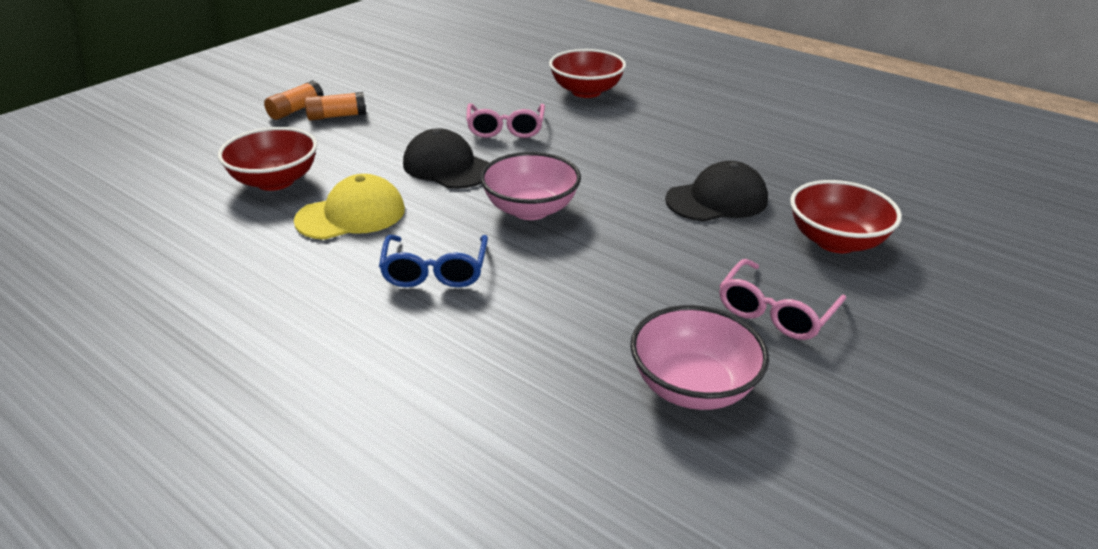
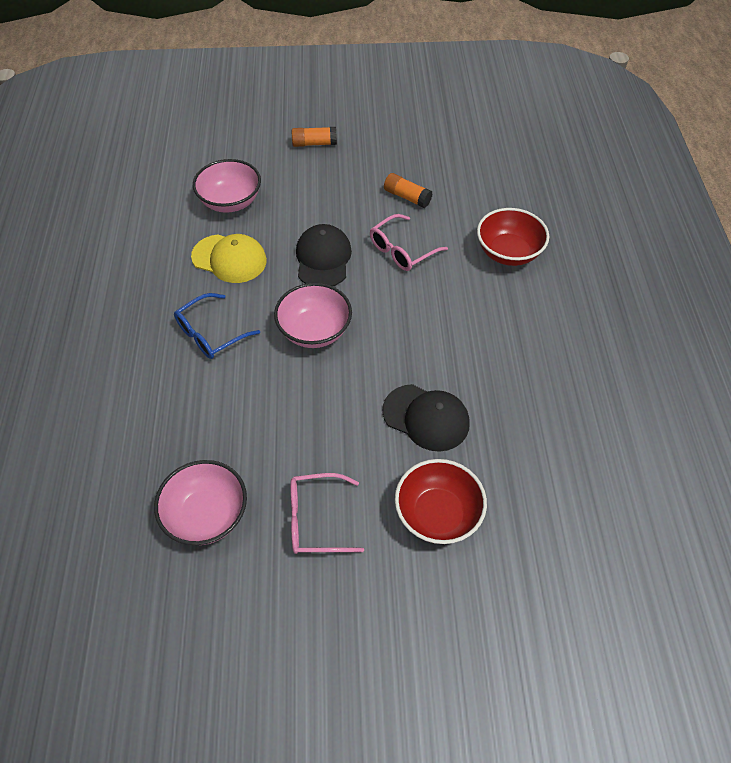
camera: 50 degrees right, 20 degrees up
(275, 181) = (230, 202): red bowl -> pink bowl
(337, 116) = (327, 165): orange glue stick -> orange glue stick (407, 197)

